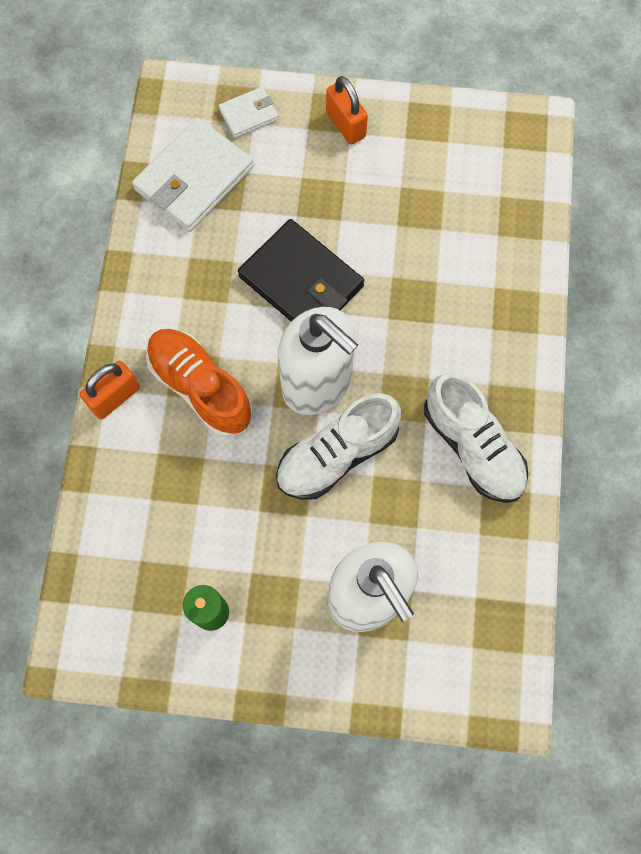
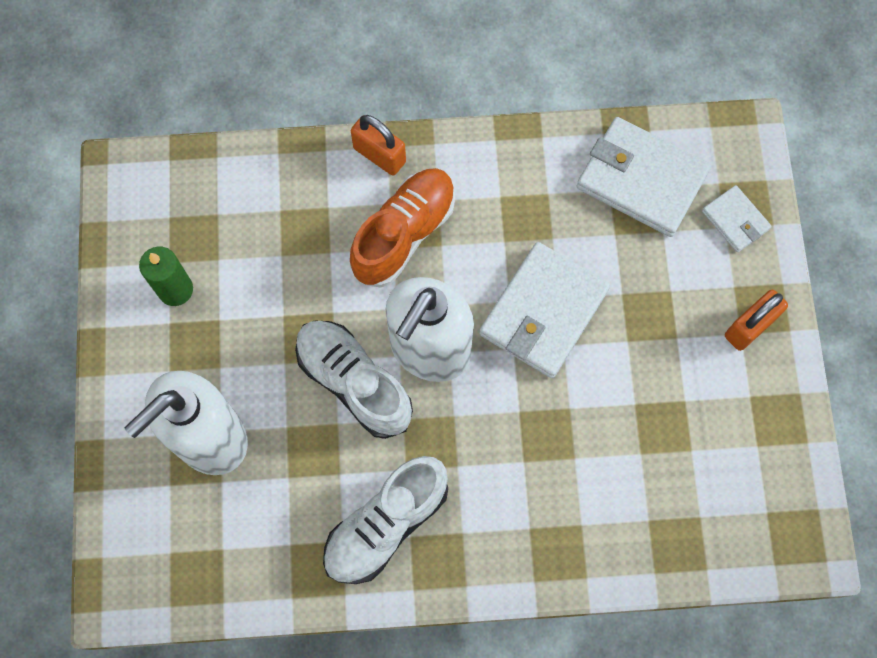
camera: 80 degrees right, 0 degrees up
(301, 281) = (543, 312): black wallet -> white wallet

